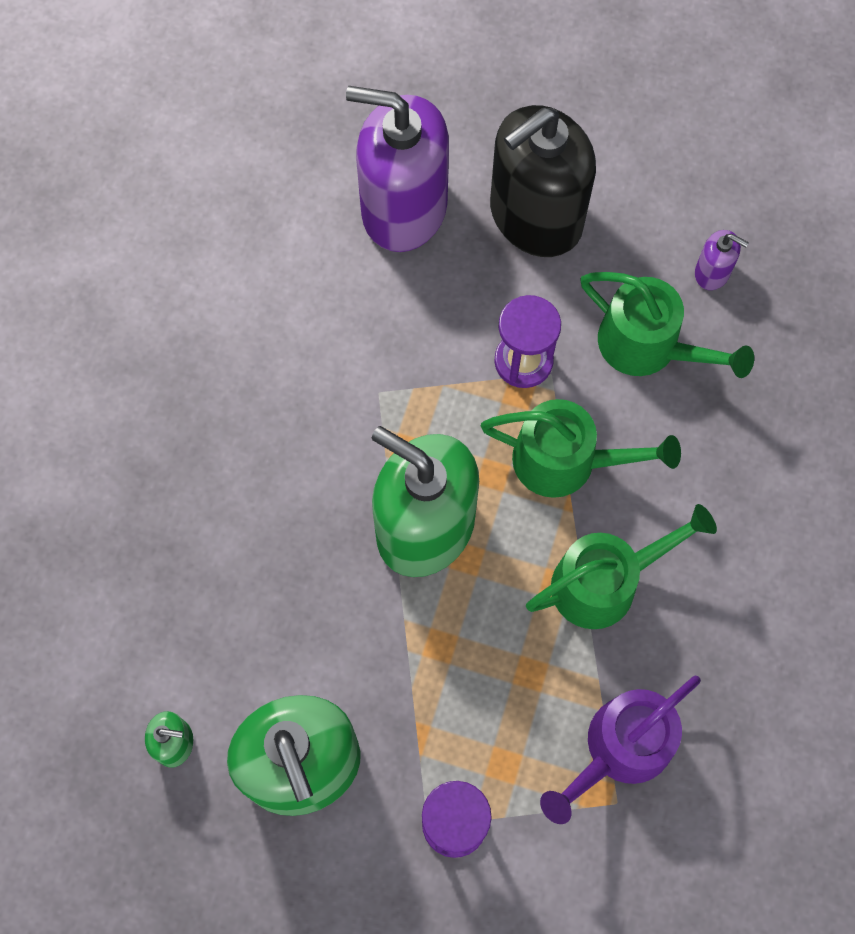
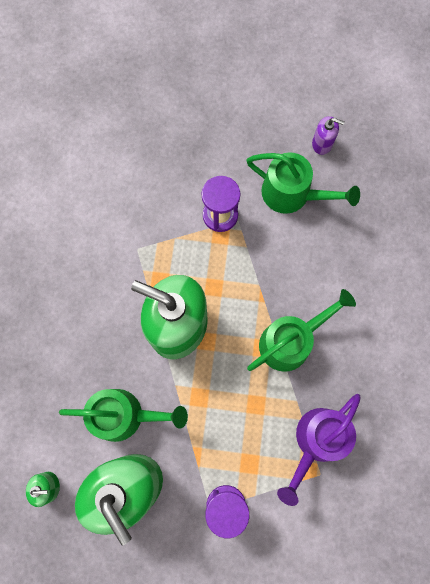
camera: 10 degrees left, 5 degrees up
(404, 208) = (133, 134): purple soap dispenser -> none
(535, 216) = (213, 127): black soap dispenser -> none
(567, 461) = (256, 272): green watering can -> green watering can (125, 415)

